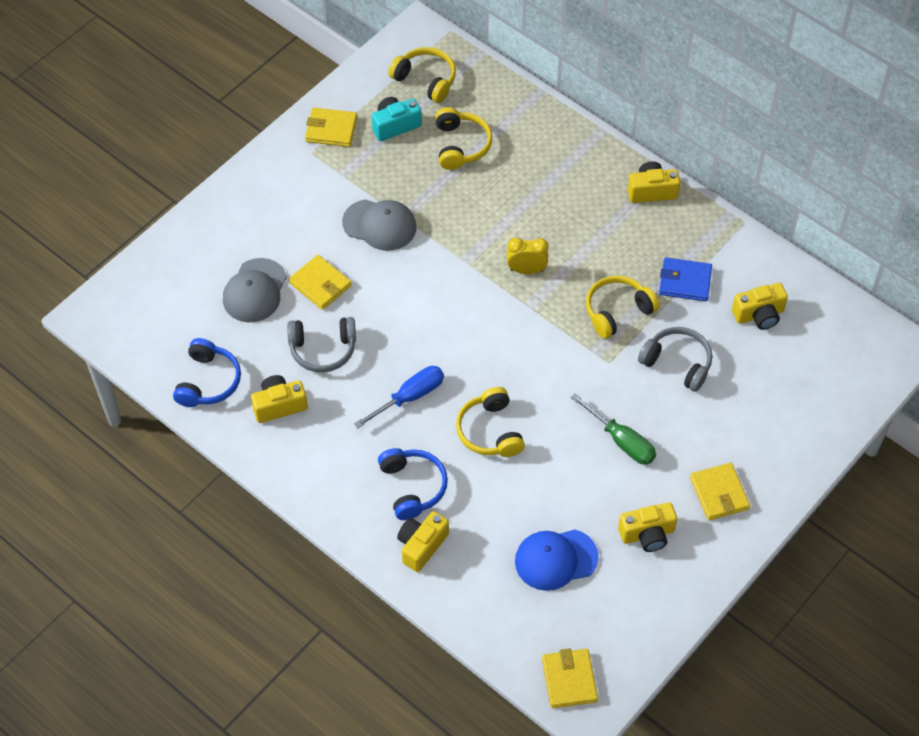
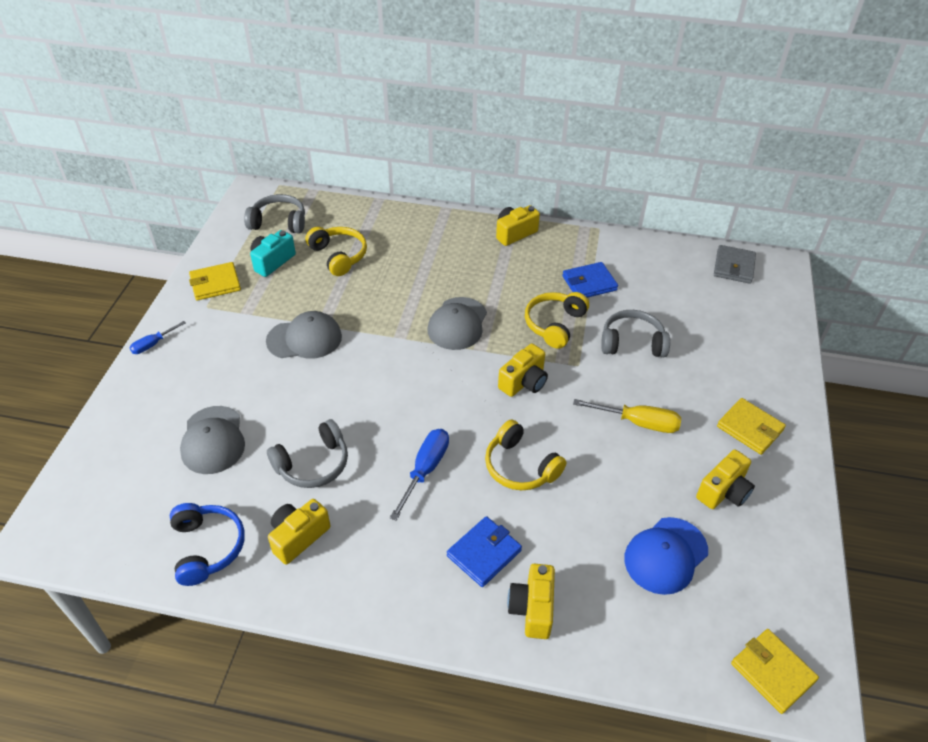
camera: 30 degrees left, 10 degrees down
(248, 173) = (153, 344): none -> blue screwdriver
(320, 284) = (277, 408): yellow wallet -> none
(412, 487) = (484, 553): blue headphones -> blue wallet
(426, 80) = (279, 222): yellow headphones -> grey headphones
(526, 270) = (457, 324): yellow clock -> grey cap
(622, 441) = (639, 423): green screwdriver -> yellow screwdriver
(759, 315) = (663, 284): yellow camera -> yellow camera (524, 382)
(851, 328) = (734, 267): none -> grey wallet

